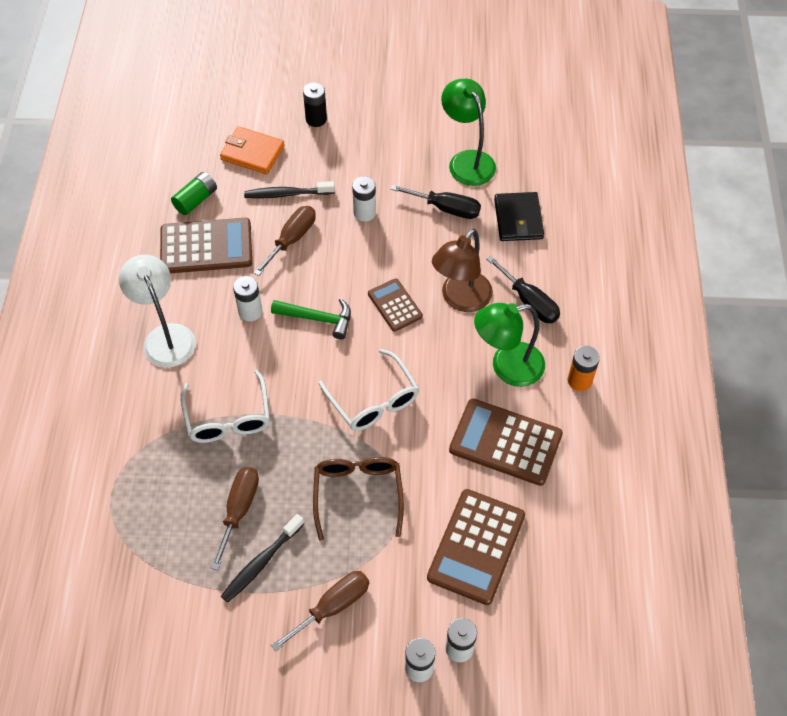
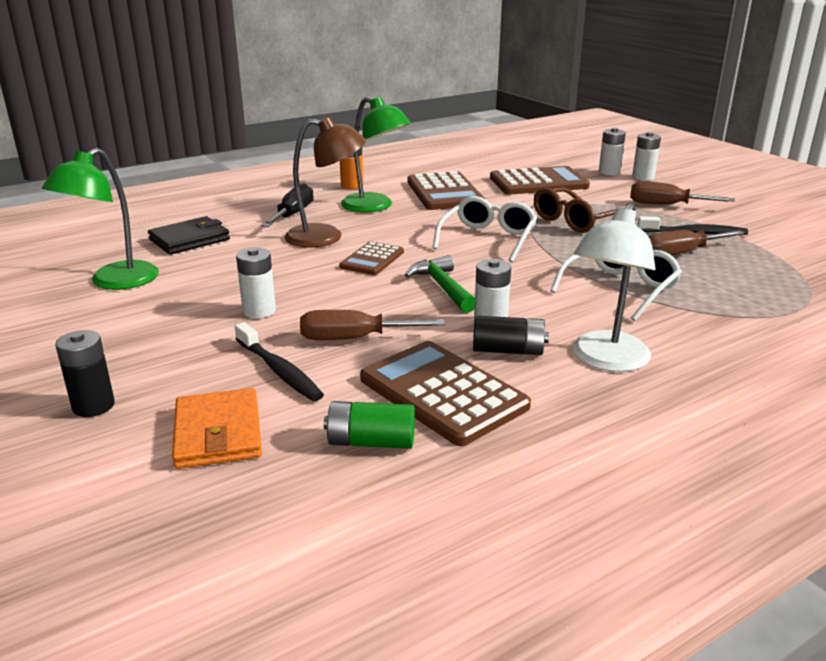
camera: 125 degrees left, 30 degrees down
(216, 299) = (508, 350): none -> black battery
(446, 208) = (207, 272): black screwdriver -> none

